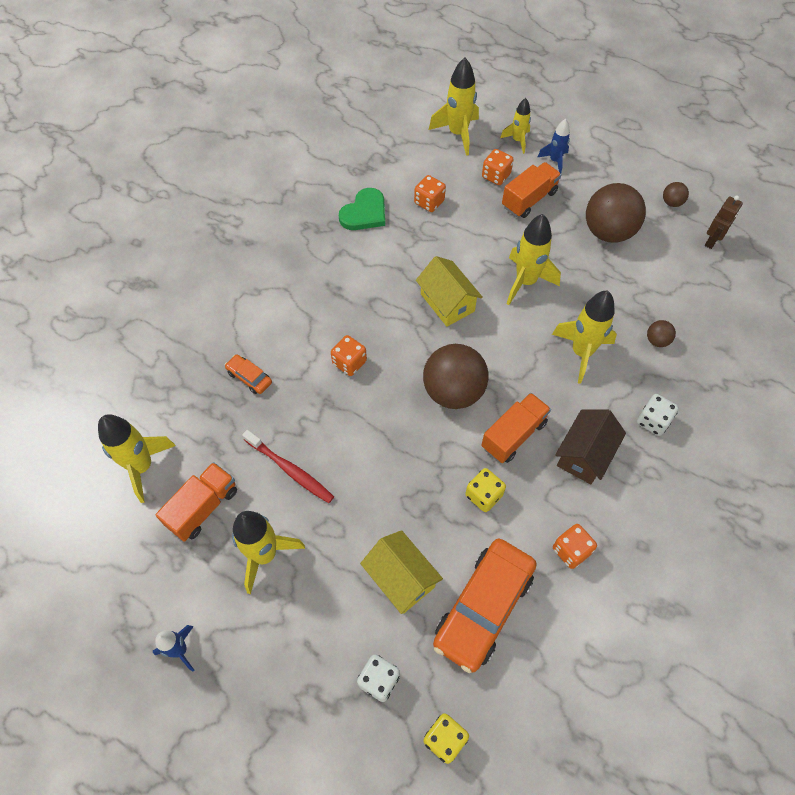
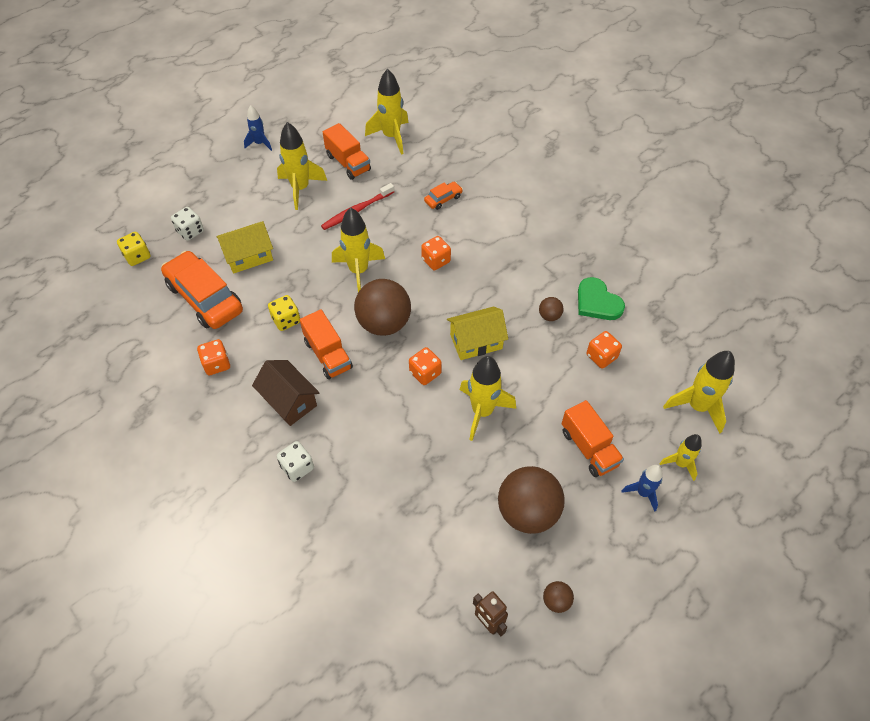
camera: 105 degrees right, 5 degrees down
(496, 176) = (628, 426): orange dice -> orange dice (425, 373)
(581, 352) = (388, 433): yellow rocket -> yellow rocket (358, 271)
(657, 340) = (379, 506): brown ball -> brown ball (549, 316)

